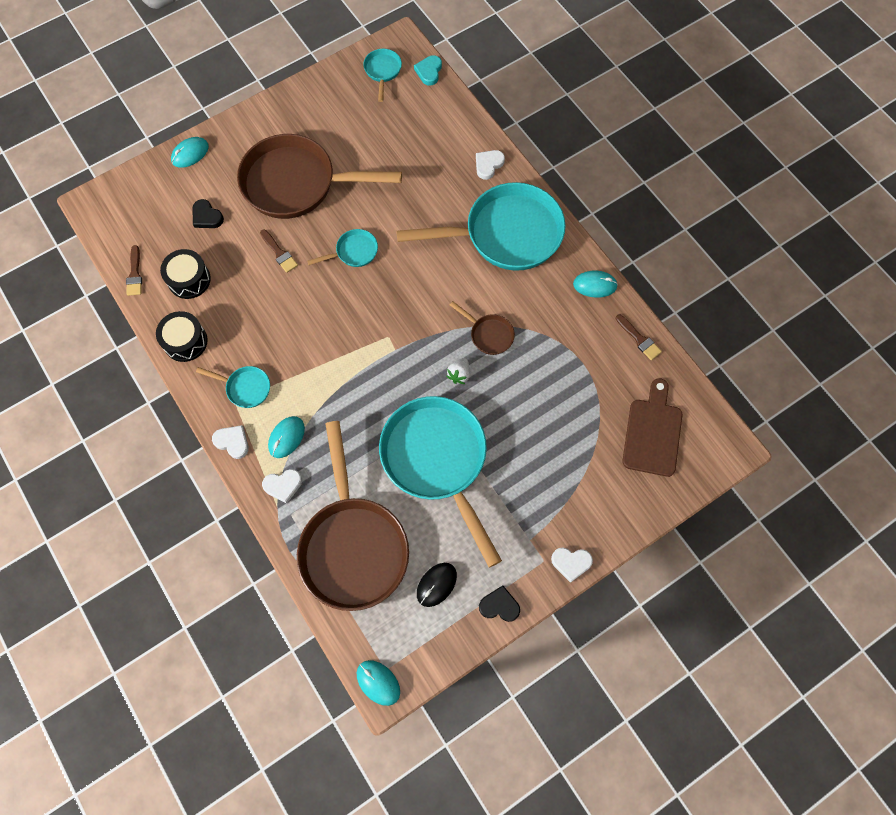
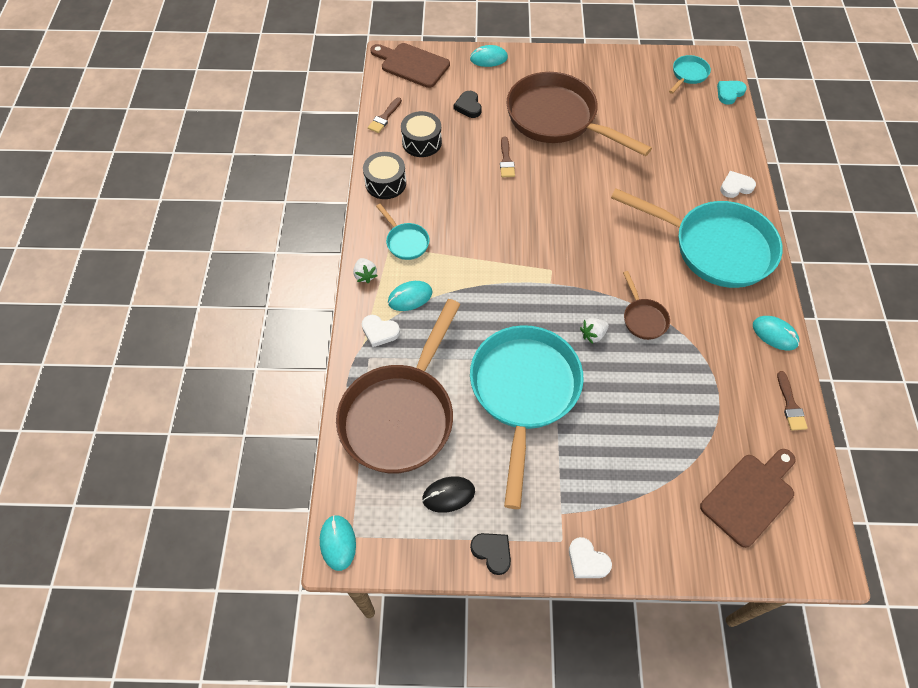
camera: 35 degrees right, 10 degrees down
(120, 201) = (412, 64): none -> brown cutting board
(232, 442) = (365, 275): white heart -> white strawberry
(353, 252) = (568, 191): turquoise pan -> none

